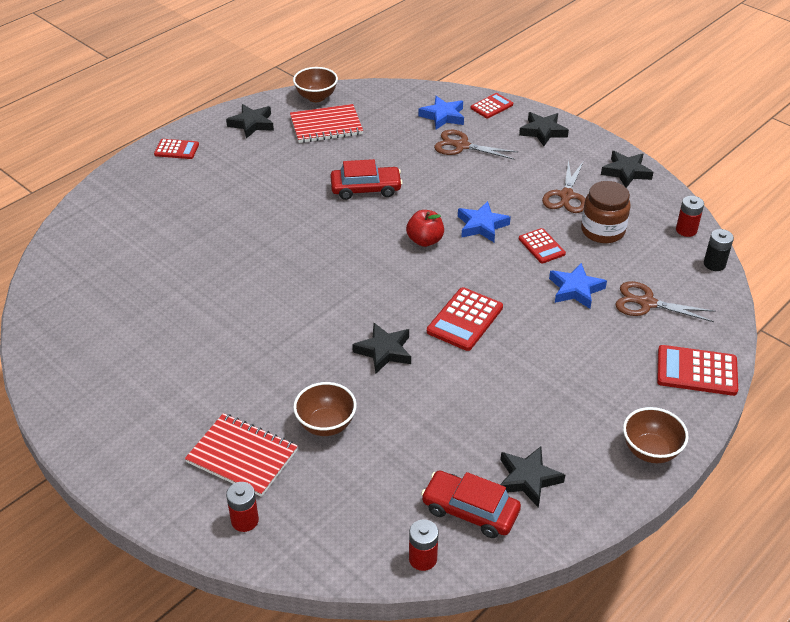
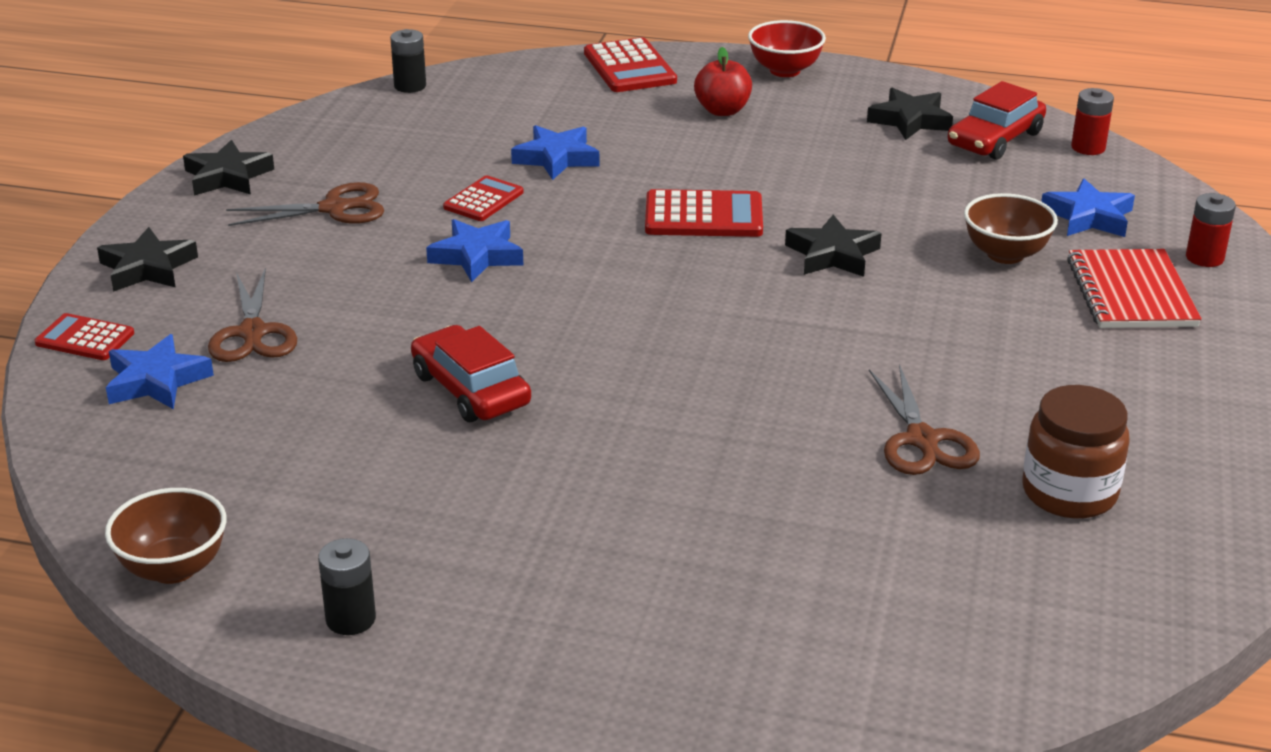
camera: 120 degrees left, 10 degrees down
(176, 149) = (538, 690): red calculator -> none
(252, 124) = (351, 619): black star -> black battery
(326, 126) = (287, 510): red notebook -> none
(335, 494) = (1089, 217): none -> blue star
(425, 240) = (561, 292): red apple -> red apple (722, 110)
(470, 510) = (995, 139): red car -> red car turned 45 degrees clockwise
(602, 231) = (402, 165): brown jar -> brown jar (1069, 493)
(647, 303) = (536, 111): brown scissors -> brown scissors (922, 440)
(650, 451) = (785, 70): brown bowl -> red bowl
(686, 230) = (347, 113): red battery -> none

